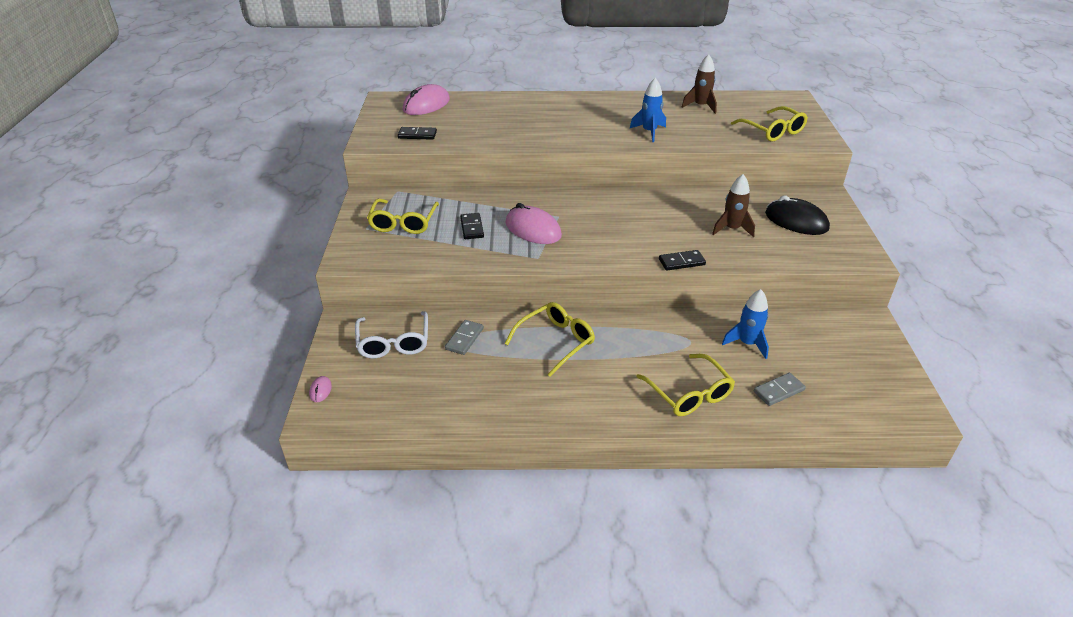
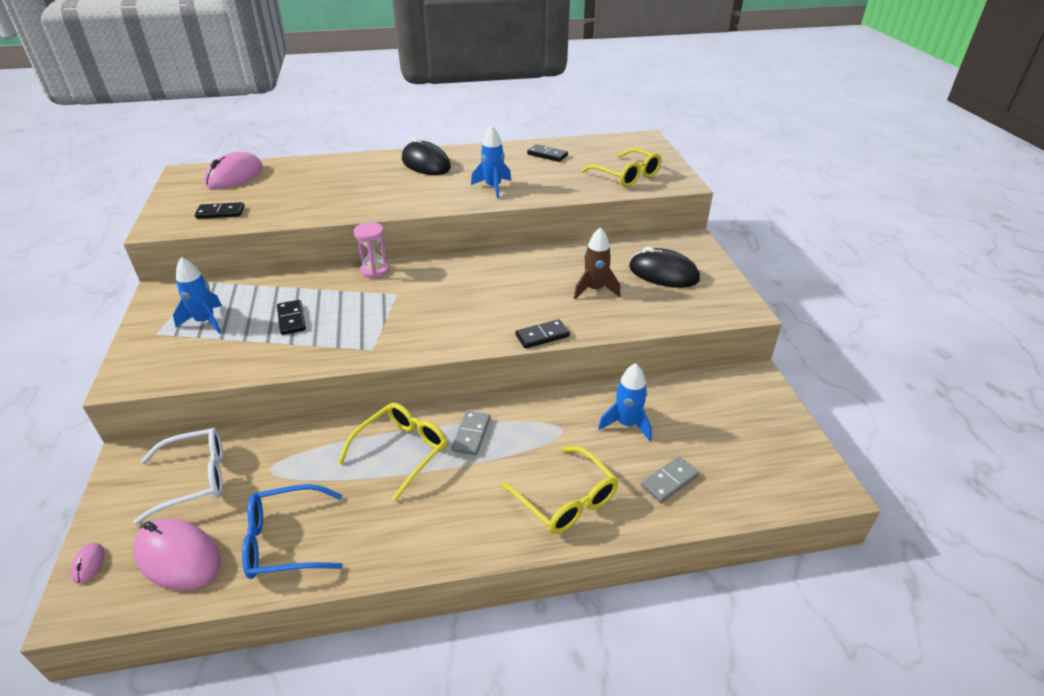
camera: 10 degrees left, 0 degrees up
(393, 342) = (194, 479): white glasses -> white glasses turned 90 degrees counterclockwise
(403, 223) = (205, 321): yellow glasses -> blue rocket
(464, 339) = (287, 462): grey domino -> grey domino (471, 434)
(464, 394) = (285, 541): none -> blue glasses
(533, 229) = (366, 314): pink mouse -> pink mouse (178, 557)
(540, 195) = (375, 270): none -> pink hourglass
(590, 106) = (426, 164): none -> black mouse
(700, 106) = (547, 155): brown rocket -> black domino

